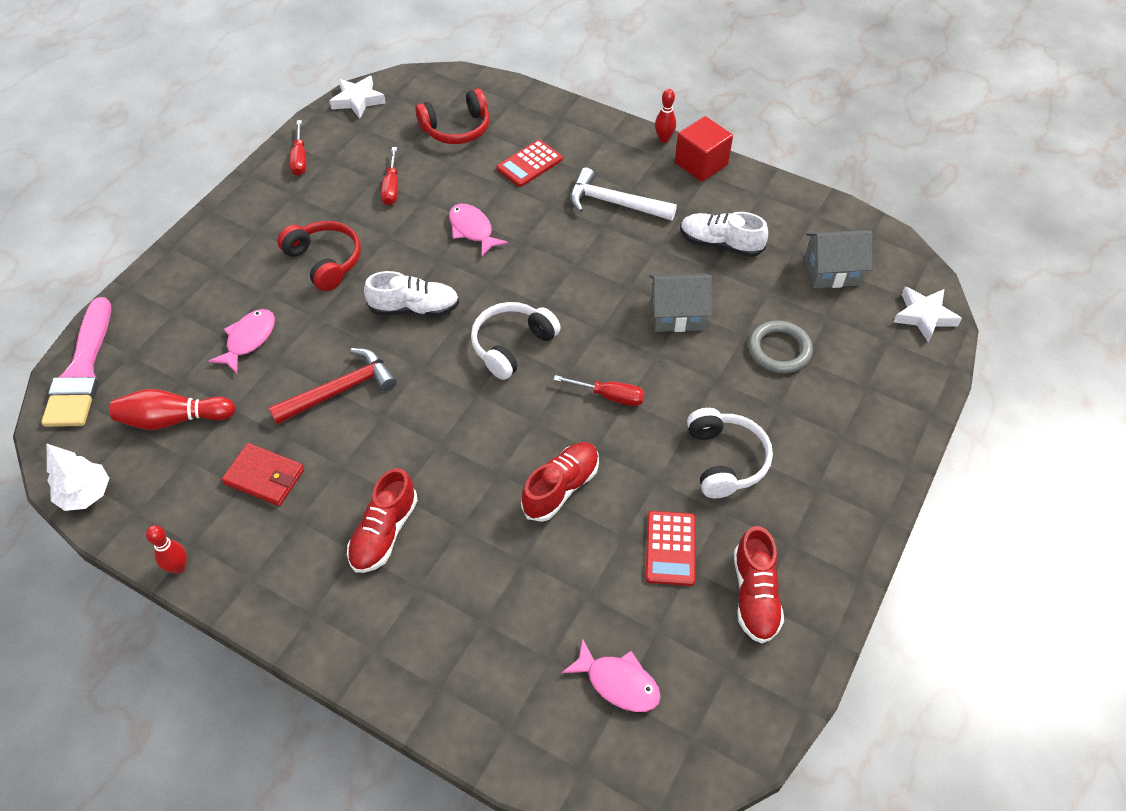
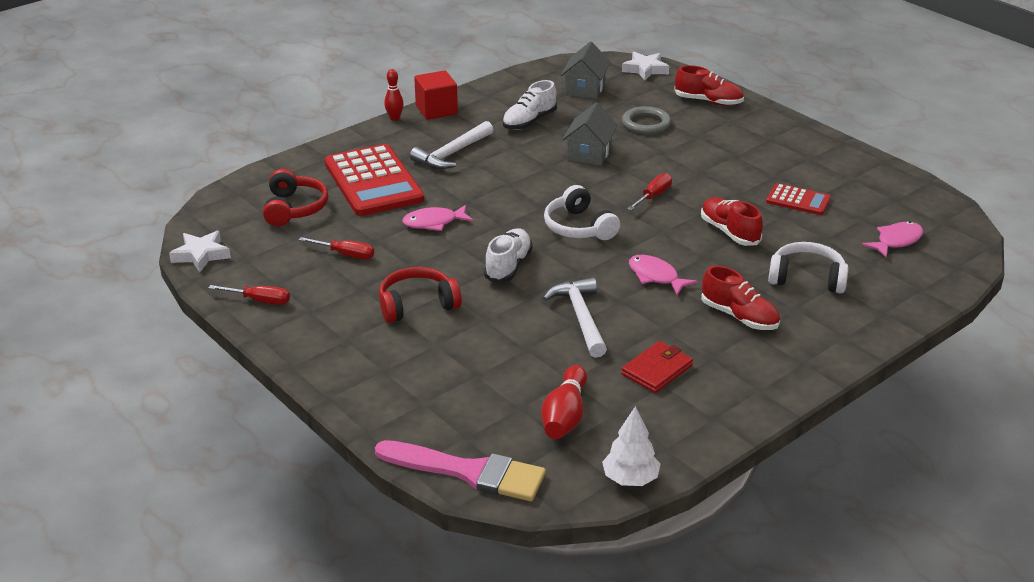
camera: 70 degrees left, 20 degrees down
(178, 567) = (734, 428): red bowling pin -> none
(249, 339) = (490, 361): pink fish -> pink fish (656, 276)
(340, 390) = (580, 317): red hammer -> white hammer
(529, 164) = (373, 182): red calculator -> red calculator, size x2.00
(725, 460) = (733, 165): white headphones -> white headphones (807, 278)
(755, 595) = (844, 179): red shoe -> red shoe (708, 101)

